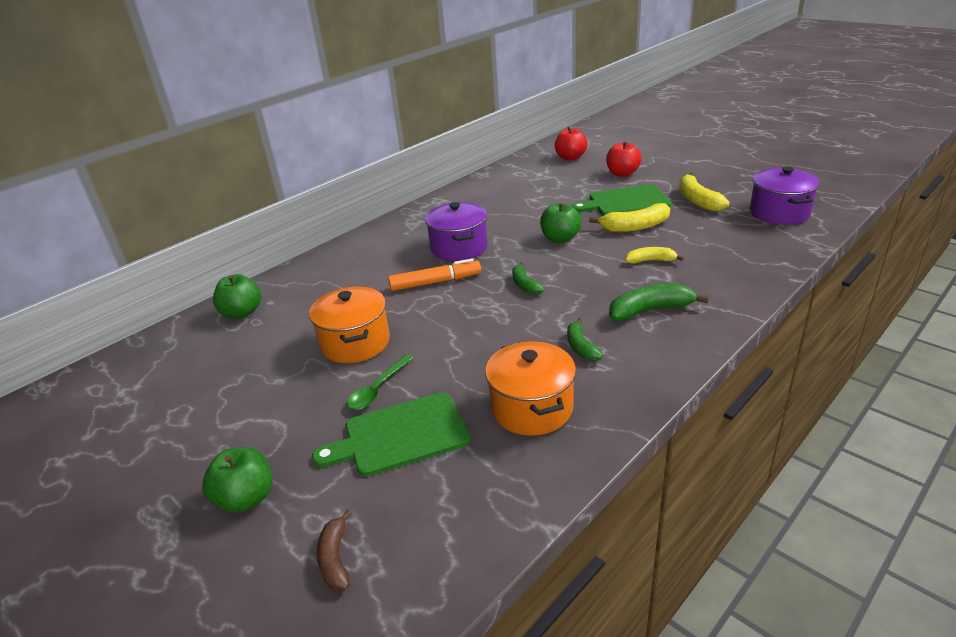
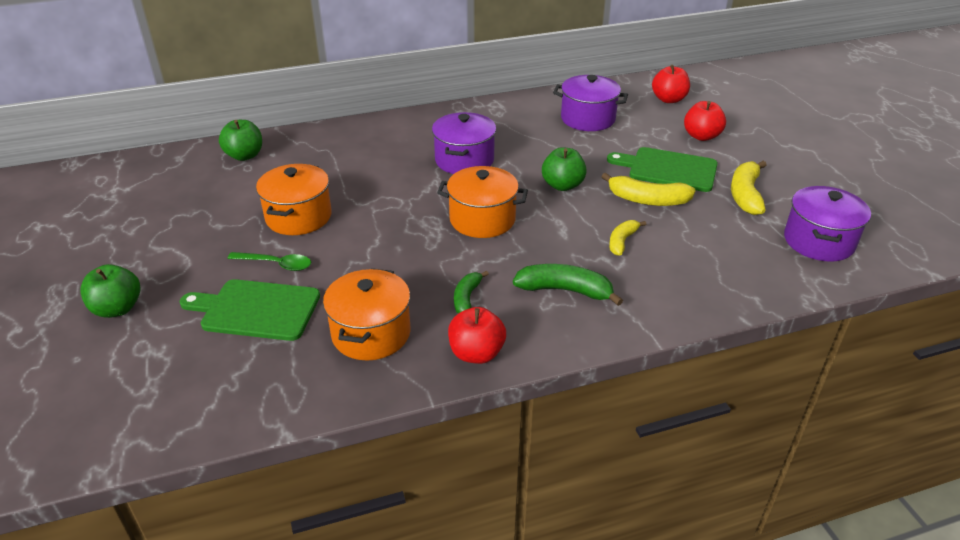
camera: 25 degrees right, 5 degrees up
(335, 559) = (130, 380): brown banana -> none
(377, 389) = (276, 264): green spoon -> green spoon turned 135 degrees counterclockwise
(435, 282) = (412, 186): orange marker -> none
(525, 188) = (588, 119): none -> purple pot
(525, 285) = (482, 219): green banana -> orange pot
(637, 384) = (476, 353): none -> red apple
(650, 261) = (622, 241): yellow banana -> yellow banana turned 90 degrees counterclockwise

